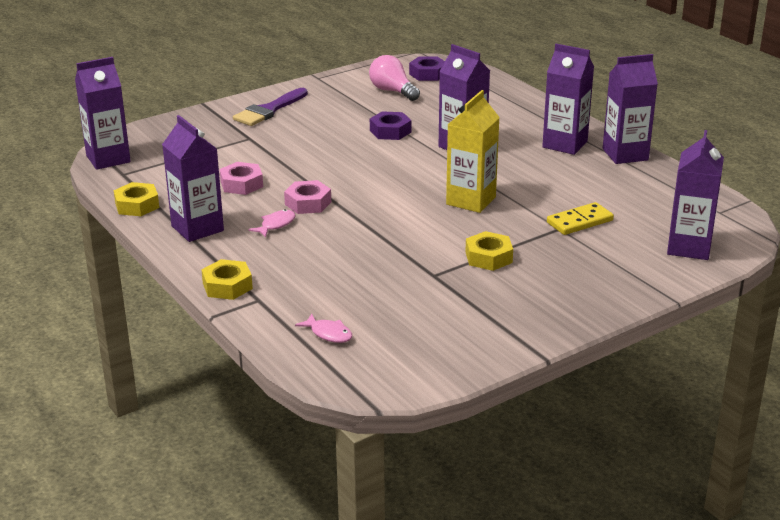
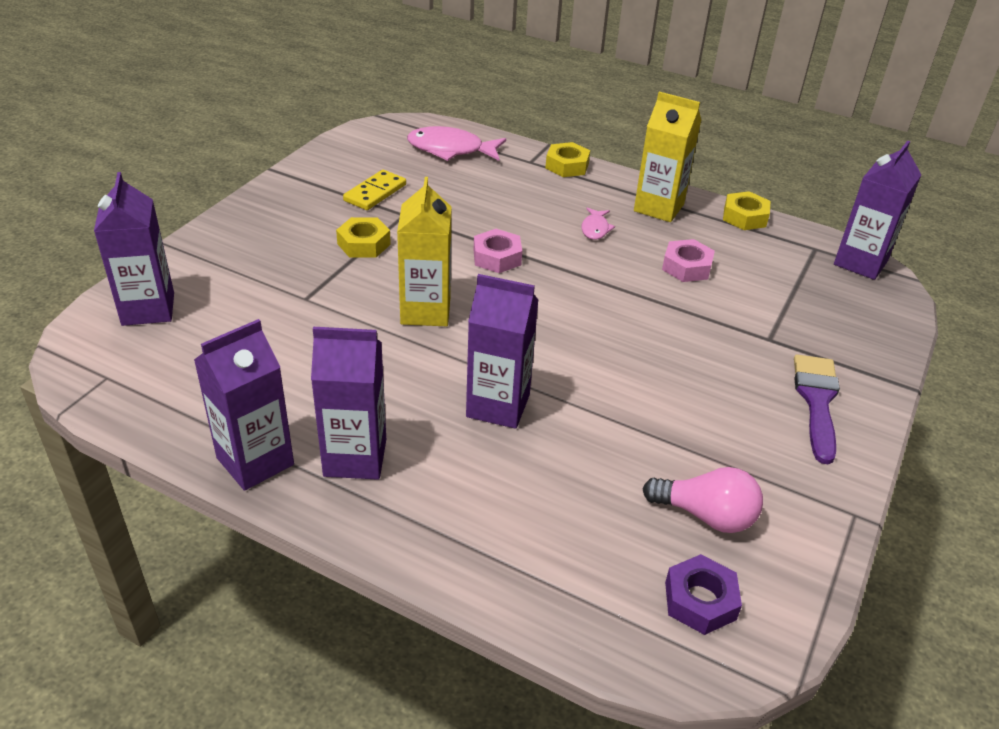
camera: 150 degrees right, 10 degrees up
(197, 228) = (658, 208): purple carton -> yellow carton
(308, 203) = (594, 261): pink nut -> pink nut (497, 257)
(328, 334) = (451, 150): pink fish -> pink fish, size x1.93
(390, 131) = (617, 408): purple nut -> none
(580, 222) = (285, 313): yellow domino -> yellow domino (375, 193)

